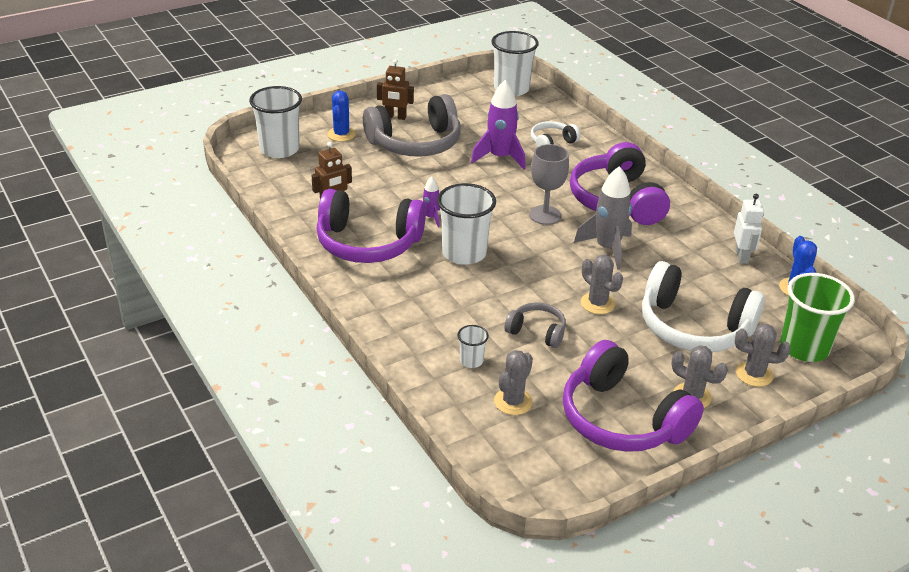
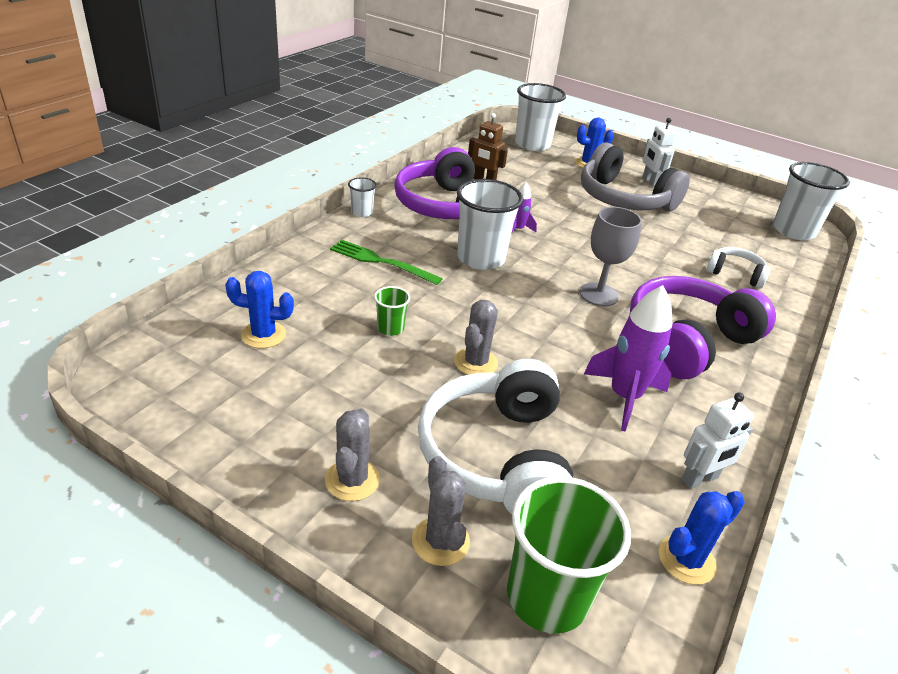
camera: 60 degrees right, 0 degrees up
(395, 117) = (650, 182): brown robot -> white robot
(439, 308) = (381, 262): none -> green fork
(471, 361) = (313, 296): white cup -> white cup (362, 212)
(500, 158) = (663, 247): purple rocket -> purple rocket (624, 397)
(513, 402) = (263, 335): grey cactus -> blue cactus
(537, 332) = (390, 328): grey headphones -> green cup
(607, 248) = (586, 350): grey rocket -> none
(622, 419) = (274, 422): purple headphones -> none

